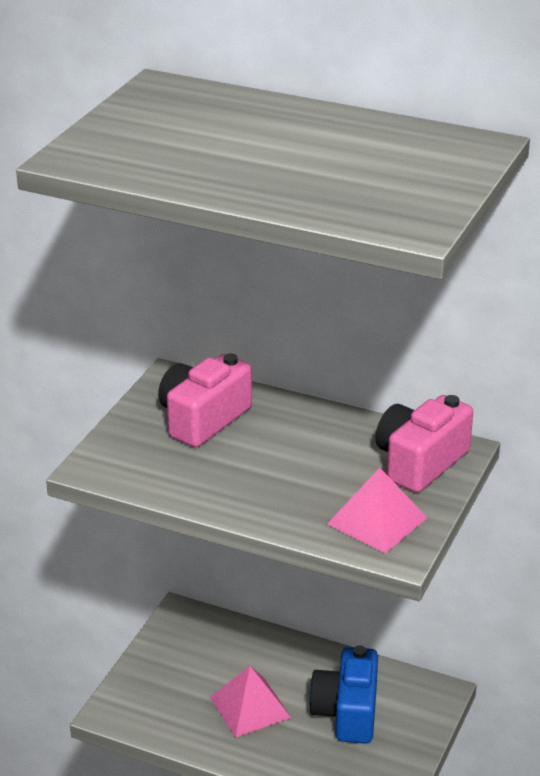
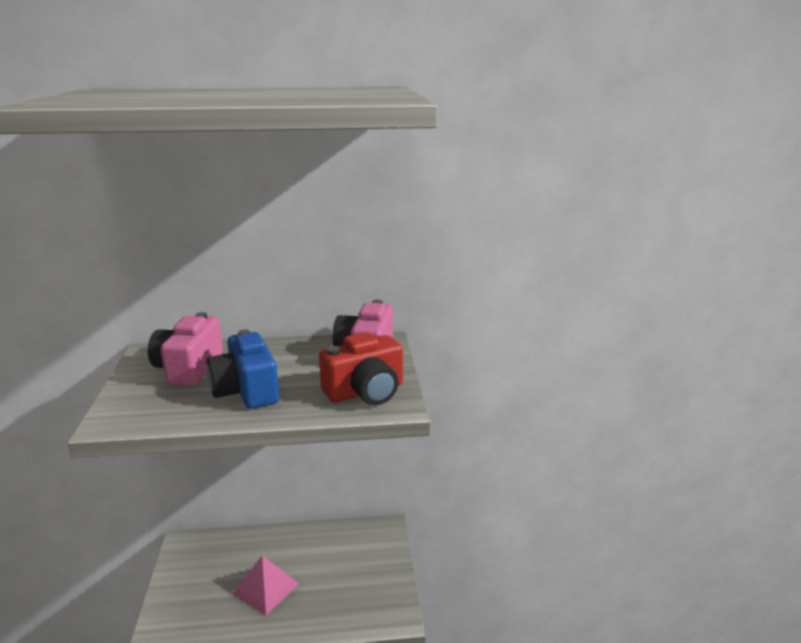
camera: 30 degrees left, 10 degrees down
(347, 712) = (335, 564): blue camera -> blue camera (246, 391)
(377, 521) = (366, 392): pink pyramid -> red camera

